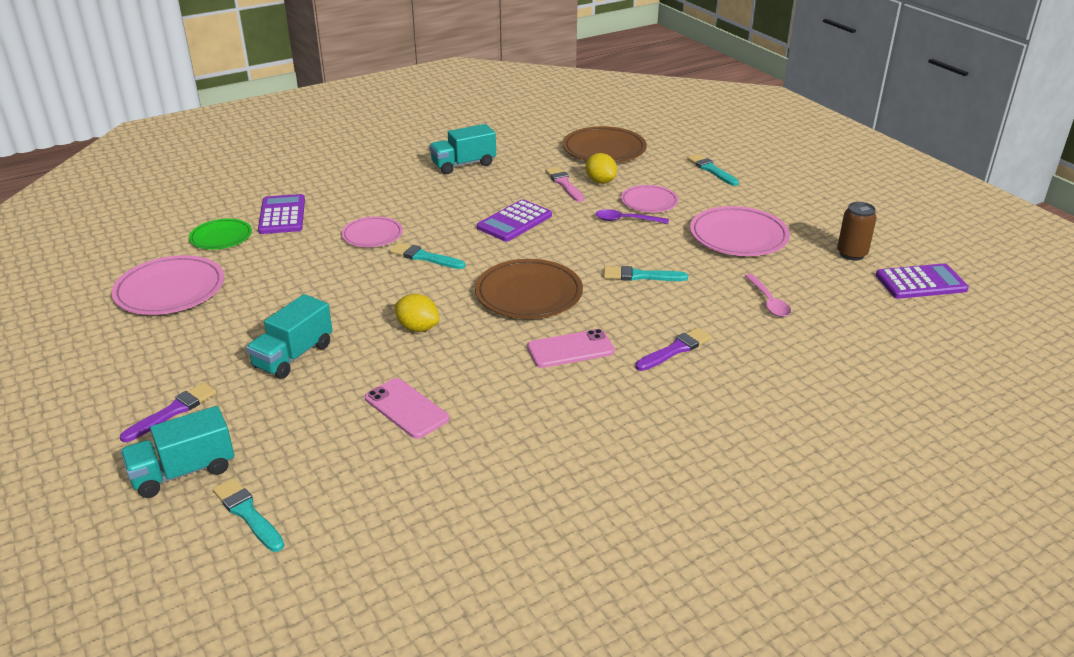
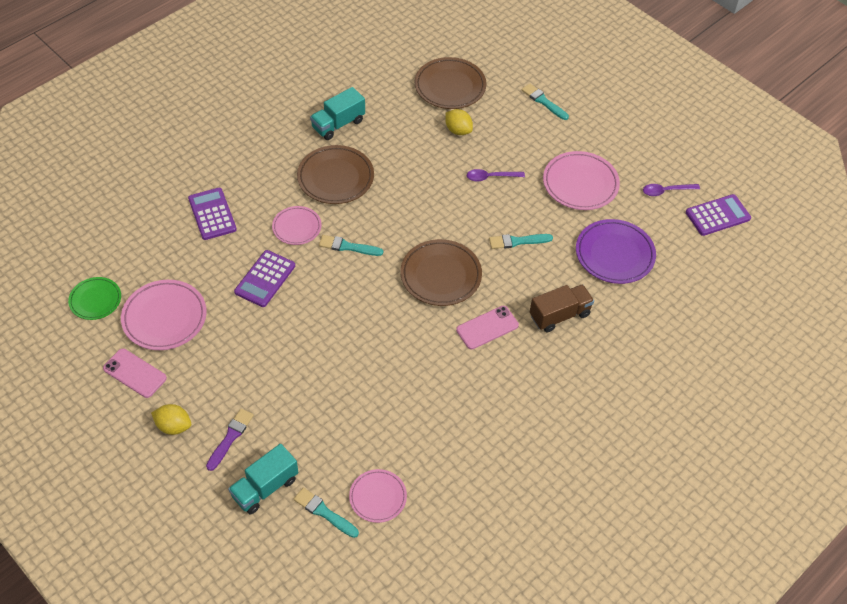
camera: 15 degrees left, 20 degrees up
(221, 237) = (174, 250): green plate -> green plate (95, 300)
(293, 356) = (292, 369): turquoise truck -> none
(406, 408) = (392, 404): pink phone -> pink phone (135, 373)
(418, 328) = (371, 325): yellow lemon -> yellow lemon (174, 426)
(439, 202) = (335, 178): none -> brown plate
(514, 221) = (404, 192): purple calculator -> purple calculator (265, 279)
(564, 184) = (430, 138): pink brush -> none
(649, 202) = (503, 151): pink plate -> pink plate (378, 497)
(675, 350) = (559, 315): purple brush -> brown truck
(768, 302) = (614, 254): pink spoon -> purple plate
(851, 254) = (666, 191): brown can -> purple spoon

